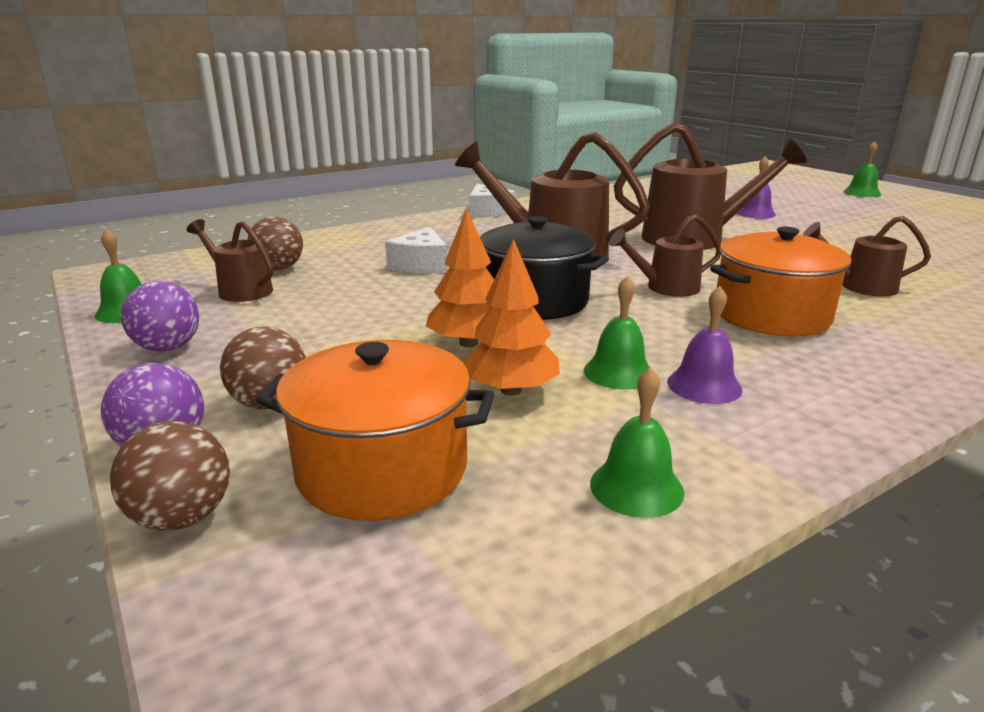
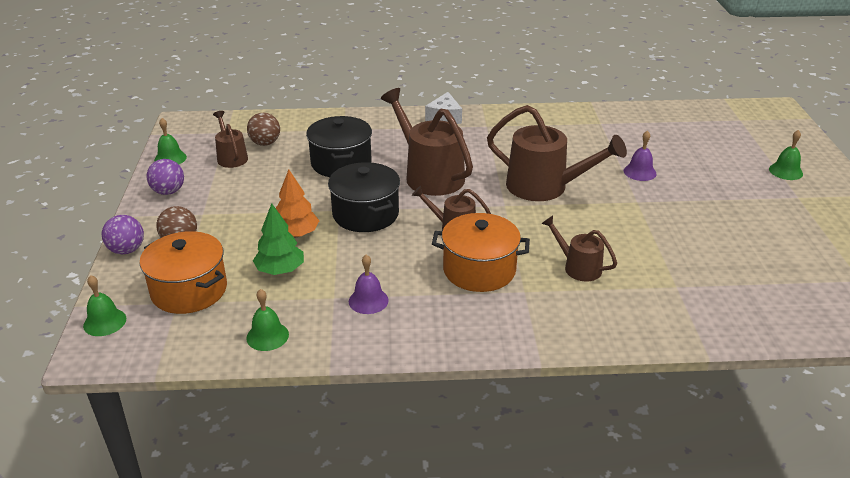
camera: 30 degrees right, 10 degrees up
(182, 517) = (110, 284): brown ball -> none
(421, 265) = (341, 163): white cheese -> black pot
(511, 390) = (280, 270): orange tree -> green tree
(618, 372) = (340, 278): green bell -> green bell (105, 322)

